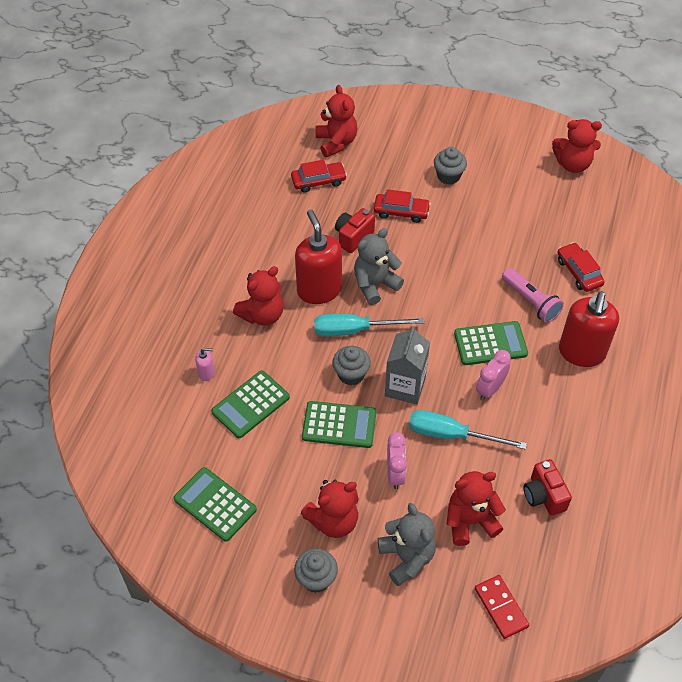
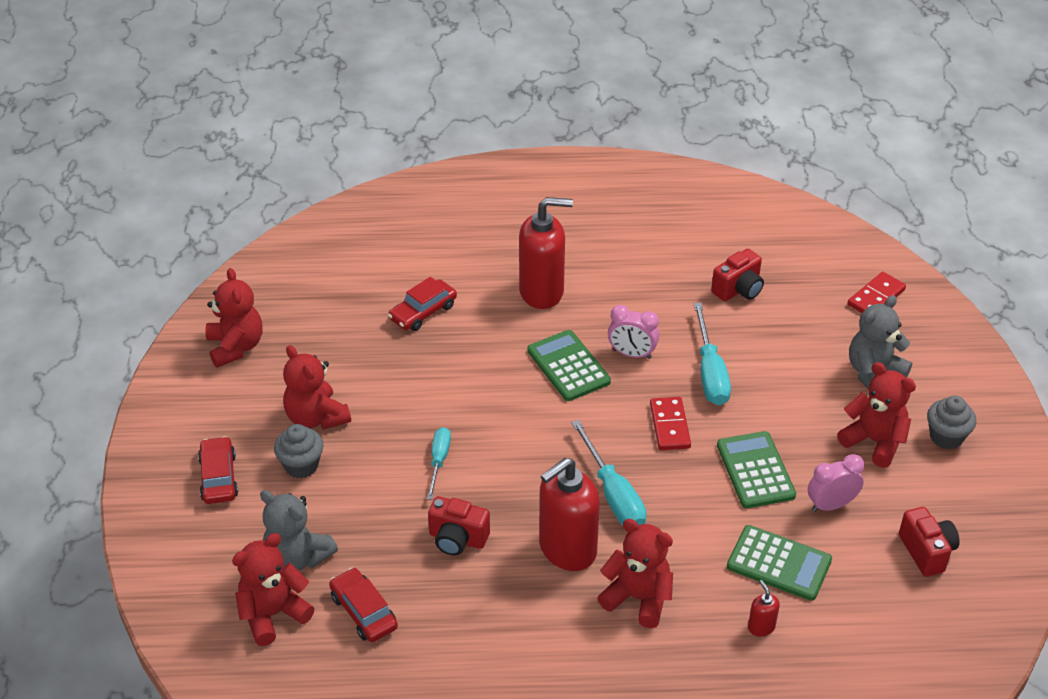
camera: 110 degrees left, 10 degrees down
(206, 373) = (761, 627): pink soap dispenser -> red soap dispenser
(215, 504) = (926, 552): green calculator -> red camera
(351, 374) = (680, 479): grey cupcake -> none
(375, 285) = (530, 493): grey teddy bear -> grey teddy bear (297, 557)
(395, 474) = (786, 406): pink clock -> pink clock (831, 505)
(401, 212) = (389, 499): red car -> red car (218, 477)
(405, 387) = (669, 426): grey carton -> red domino
(424, 244) = (439, 461): none -> turquoise screwdriver
(470, 521) = (802, 336): red teddy bear -> red teddy bear (316, 417)
(530, 302) = (488, 344): pink flashlight -> none

